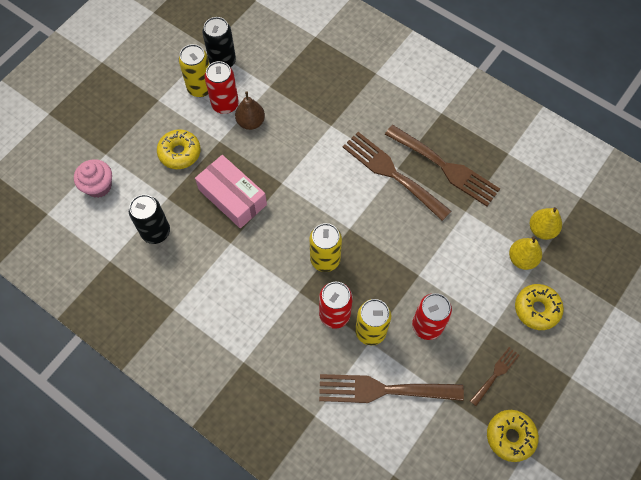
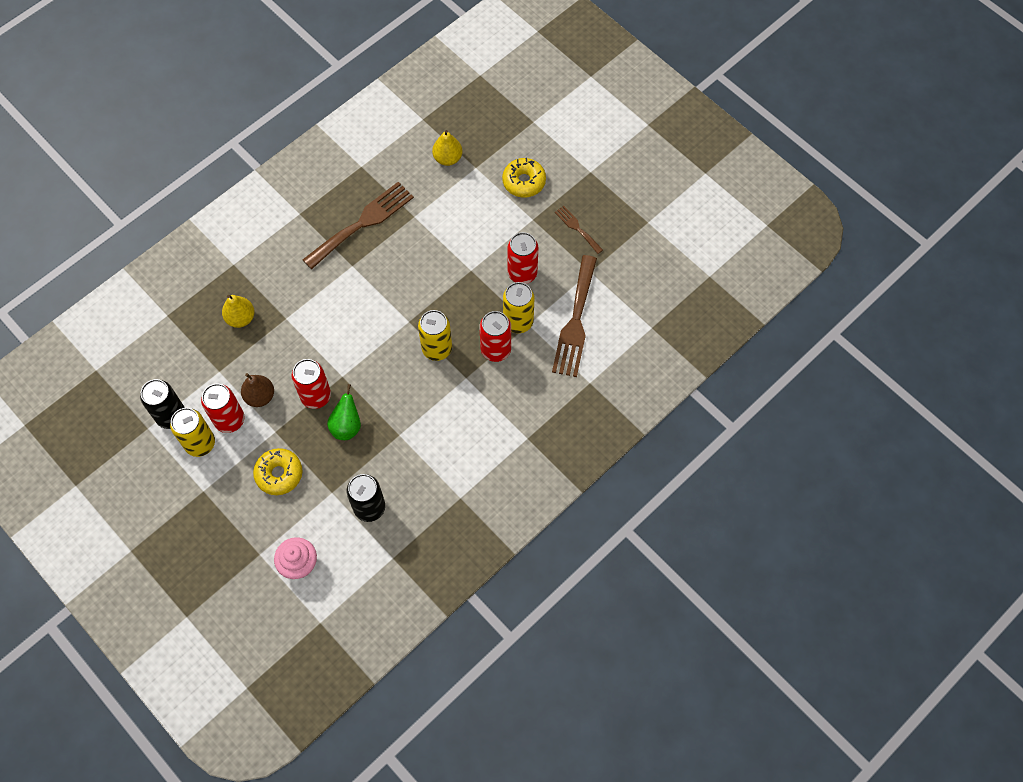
camera: 80 degrees left, 0 degrees up
(232, 197) = (347, 426): pink box -> green pear
(258, 166) = (316, 396): none -> red can
(391, 173) = (356, 272): brown fork -> none
(510, 436) = (633, 230): yellow donut -> none
(522, 259) = (473, 181): yellow pear -> yellow pear (241, 318)

